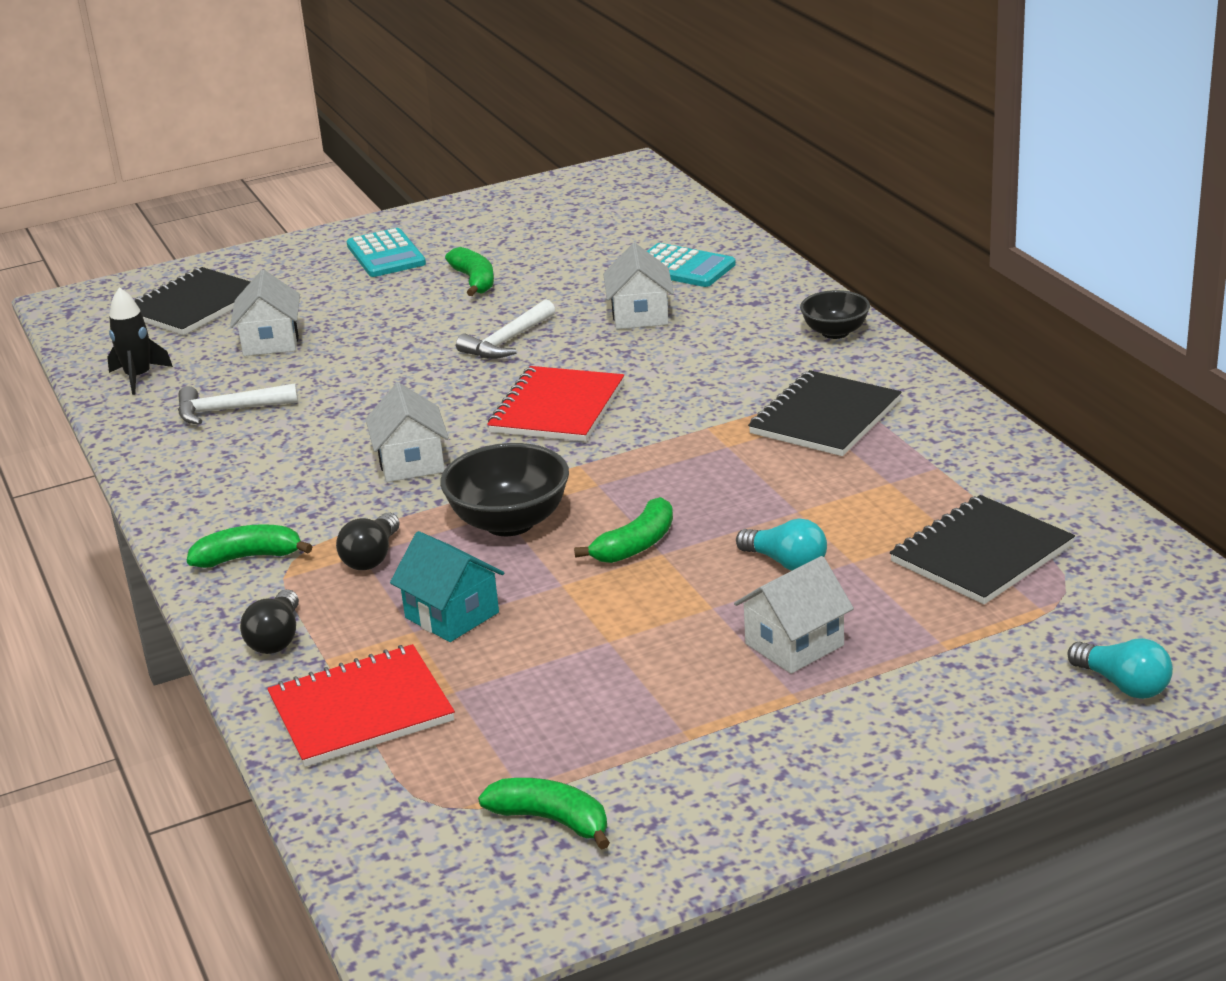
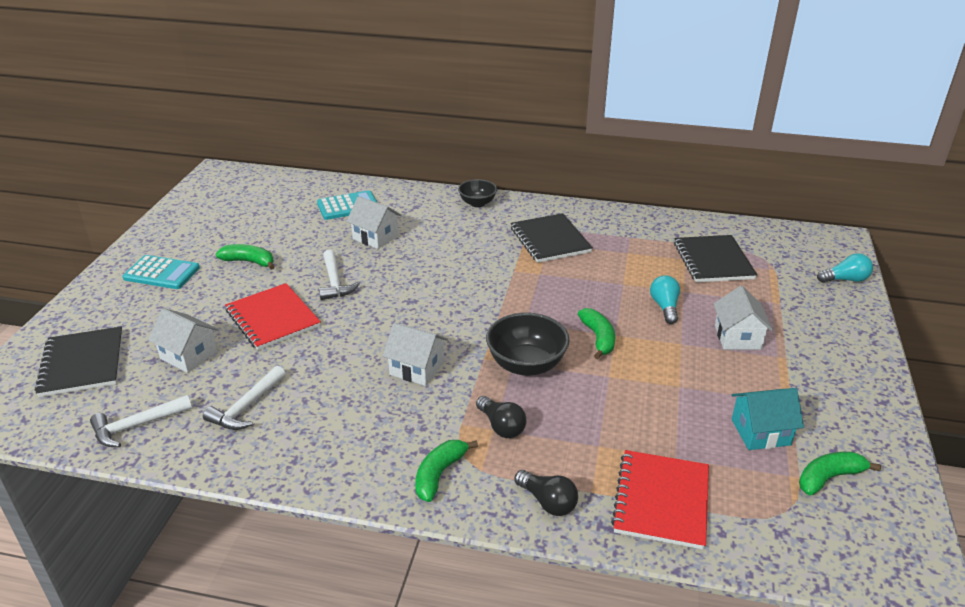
camera: 55 degrees left, 5 degrees up
(138, 377) = (136, 426): black rocket -> white hammer
(452, 615) = (598, 425): turquoise house -> turquoise house (761, 432)
(557, 408) = (430, 300): red notebook -> red notebook (273, 318)
(786, 563) = (665, 307): turquoise light bulb -> turquoise light bulb turned 75 degrees counterclockwise

